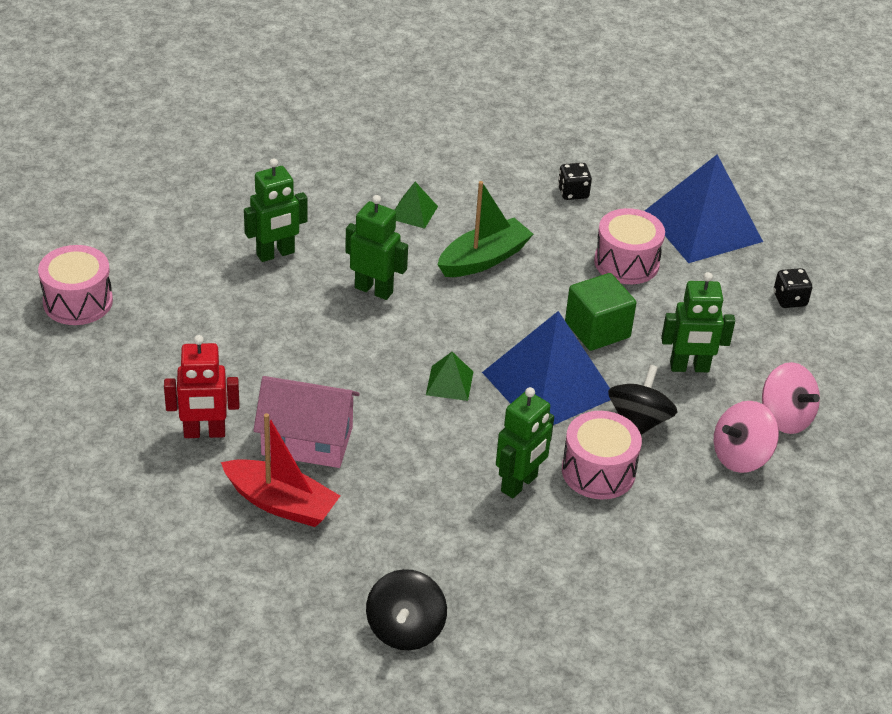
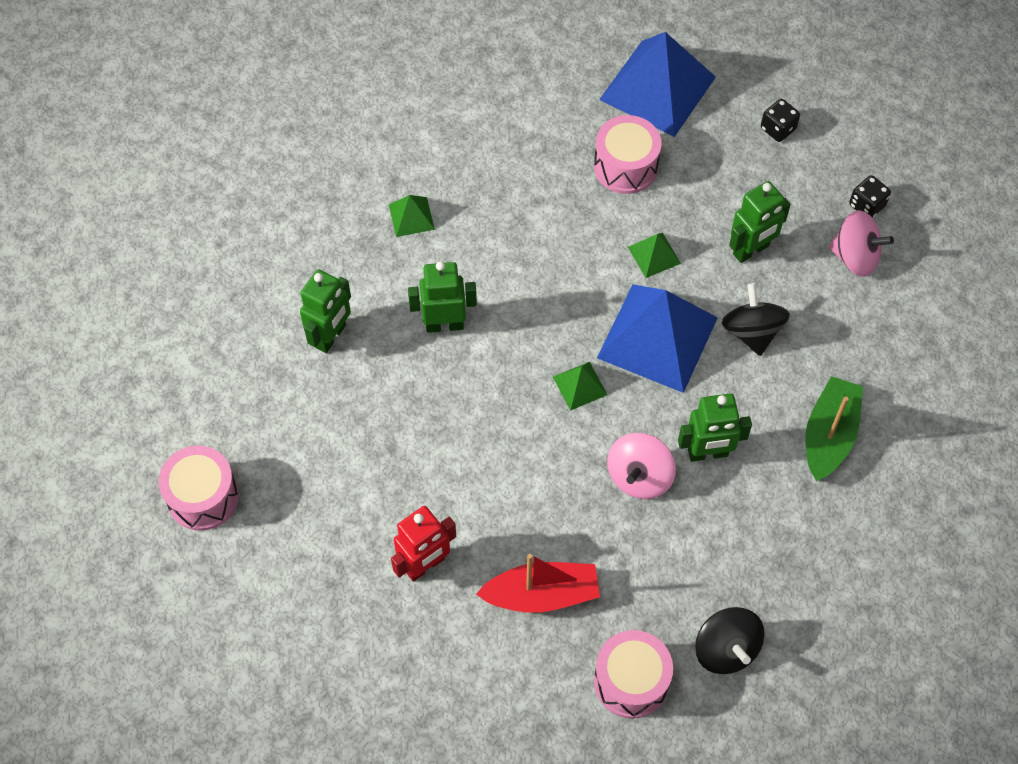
camera: 30 degrees left, 20 degrees up
(307, 441) = (513, 518): pink house -> none
(483, 259) = (508, 234): green boat -> green boat (829, 435)
(519, 484) = (708, 453): green robot -> green robot turned 75 degrees clockwise
(573, 192) = (527, 113): black dice -> black dice (866, 205)
(597, 330) = (654, 255): green cube -> green pyramid
(598, 471) = (757, 401): pink drum -> pink drum (631, 681)
(741, 456) = (849, 317): pink spinning top -> pink spinning top (639, 476)

